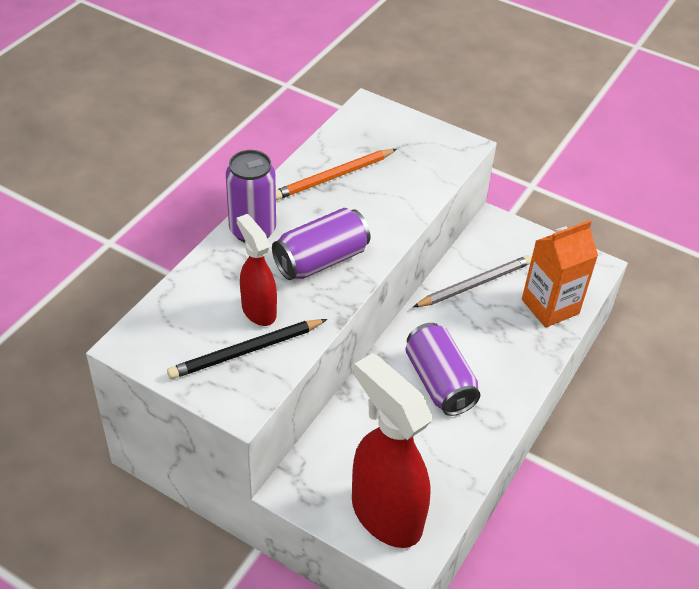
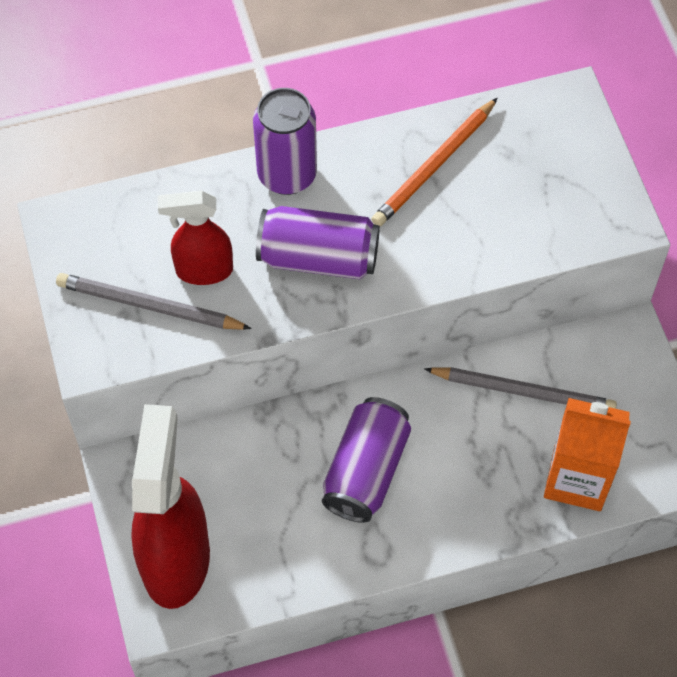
camera: 45 degrees right, 15 degrees up
(246, 351) = (149, 306): black pencil -> grey pencil
(258, 310) = (203, 270): red spray bottle -> red spray bottle turned 105 degrees counterclockwise
(333, 177) = (434, 166): orange pencil -> orange pencil turned 60 degrees counterclockwise

